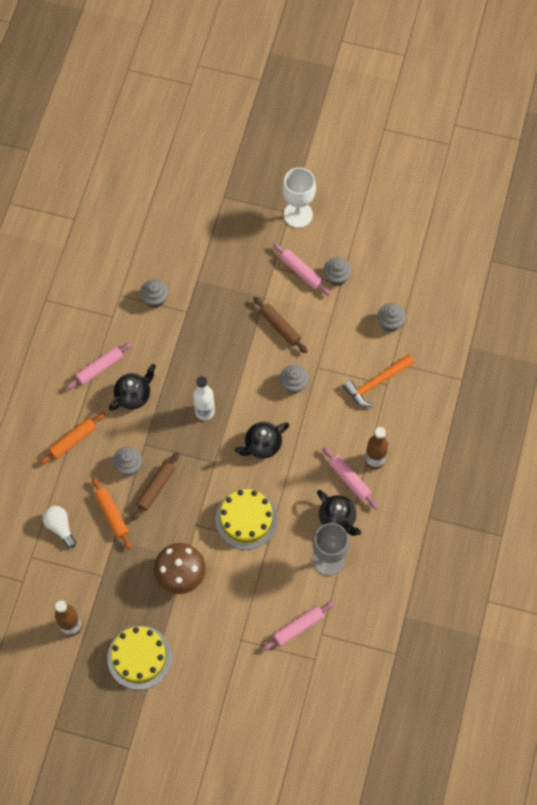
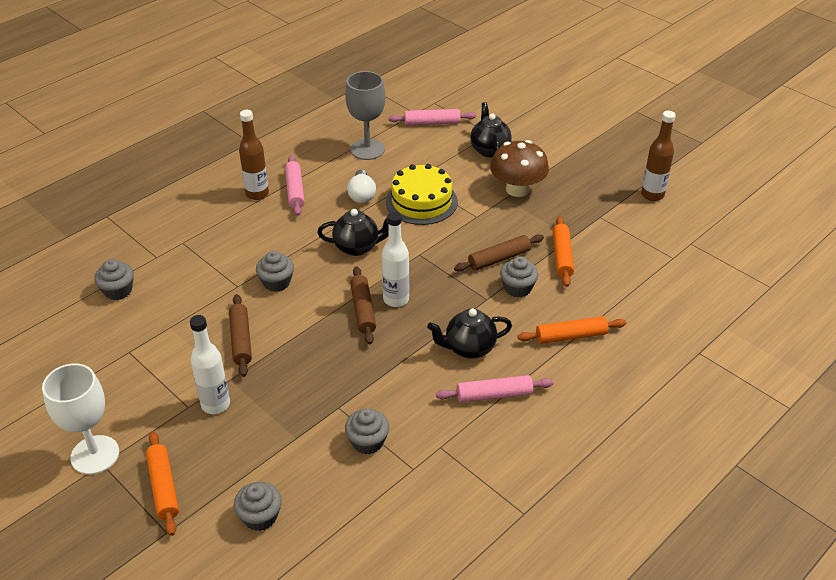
camera: 150 degrees left, 25 degrees down
(60, 527) = (627, 268): white light bulb -> white light bulb (362, 195)
(139, 657) = (594, 154): yellow cake -> none
(220, 391) = (363, 310): none -> brown rolling pin
(245, 217) = (164, 487): none -> orange rolling pin
(258, 277) = (215, 404): none -> white bottle
(301, 272) = (160, 385): pink rolling pin -> none
(337, 276) = (125, 360): grey cupcake -> grey cupcake (260, 516)
(337, 519) = (333, 170): black teapot -> black teapot (489, 150)
(376, 383) = (191, 247): orange hammer -> none

